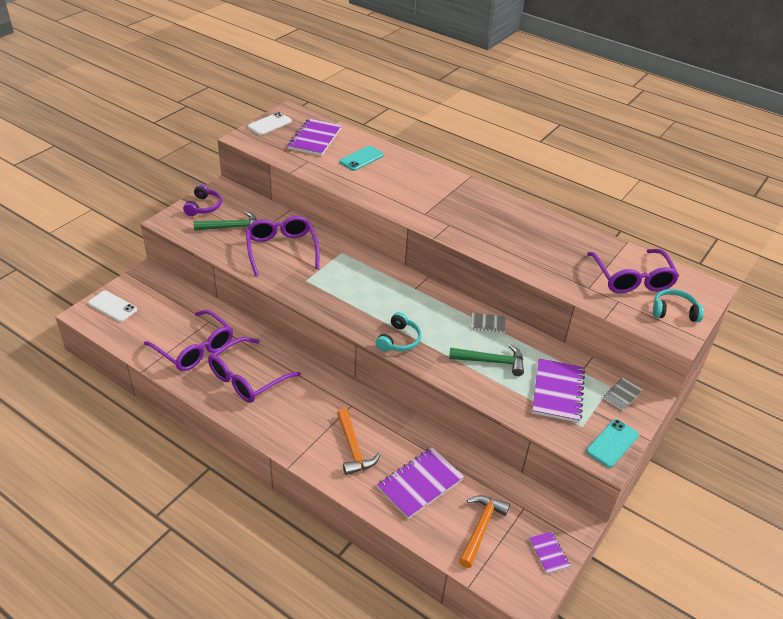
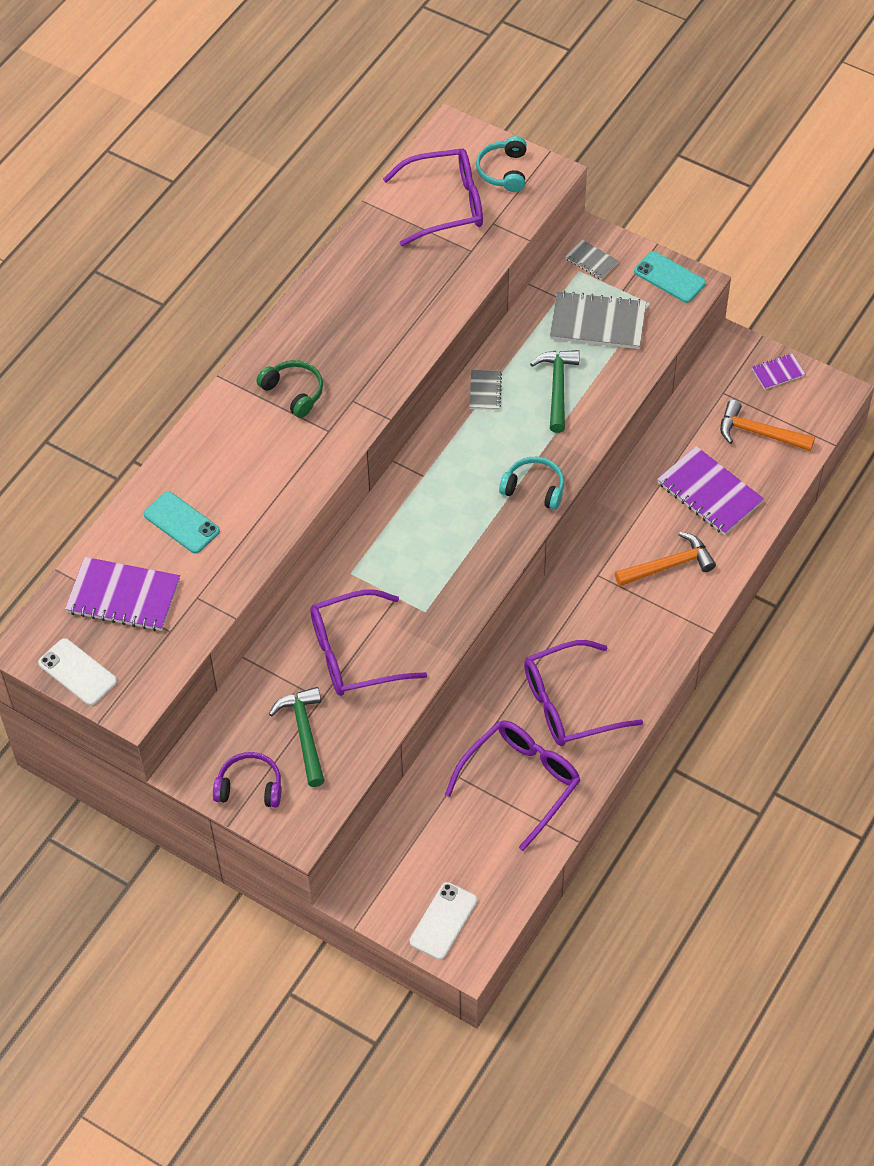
camera: 90 degrees left, 15 degrees up
(247, 378) = (569, 704): purple glasses -> purple glasses turned 120 degrees clockwise
(456, 202) = (293, 392): none -> green headphones
(557, 391) = (597, 323): purple notebook -> grey notebook

